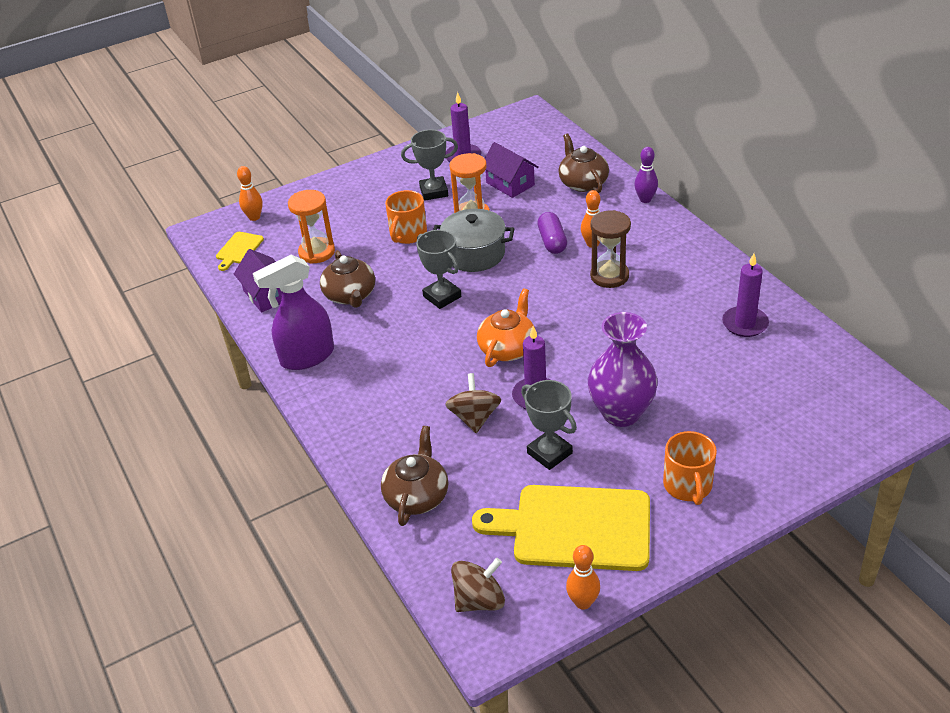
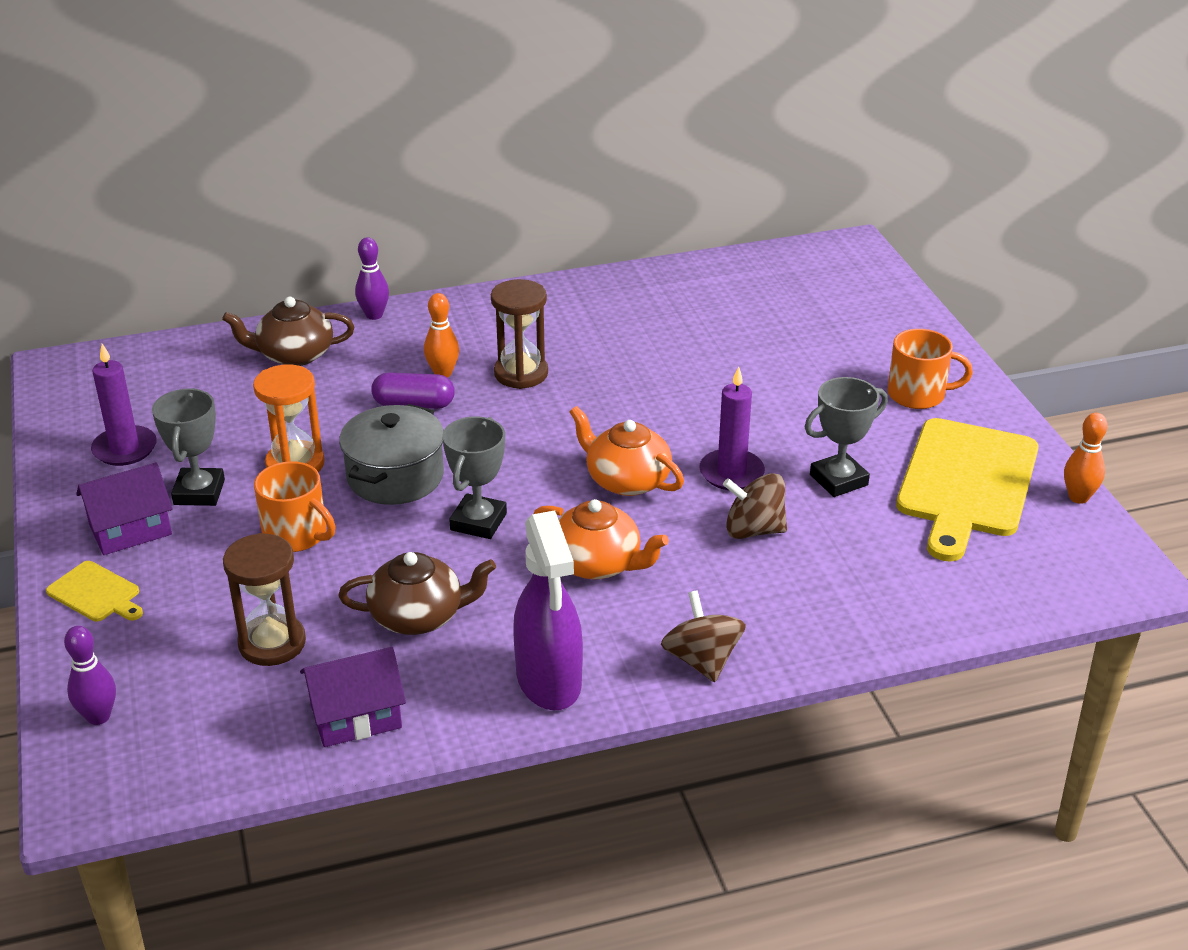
camera: 80 degrees left, 5 degrees down
(239, 249) = (190, 746): yellow cutting board -> yellow cutting board (96, 593)
(254, 217) = (98, 716): orange bowling pin -> purple bowling pin
(317, 252) = (272, 643): orange hourglass -> brown hourglass
(417, 353) = (597, 563): none -> orange teapot
(417, 496) = (886, 601): brown teapot -> none
(442, 296) = (478, 522): grey trophy -> grey trophy turned 45 degrees counterclockwise
(479, 600) = (1068, 573): brown spinning top -> brown spinning top (702, 660)
(510, 184) = (242, 416): purple house -> purple house (130, 529)
(621, 413) = (786, 415): purple vase -> none
(745, 324) = (667, 302): purple candle -> none

